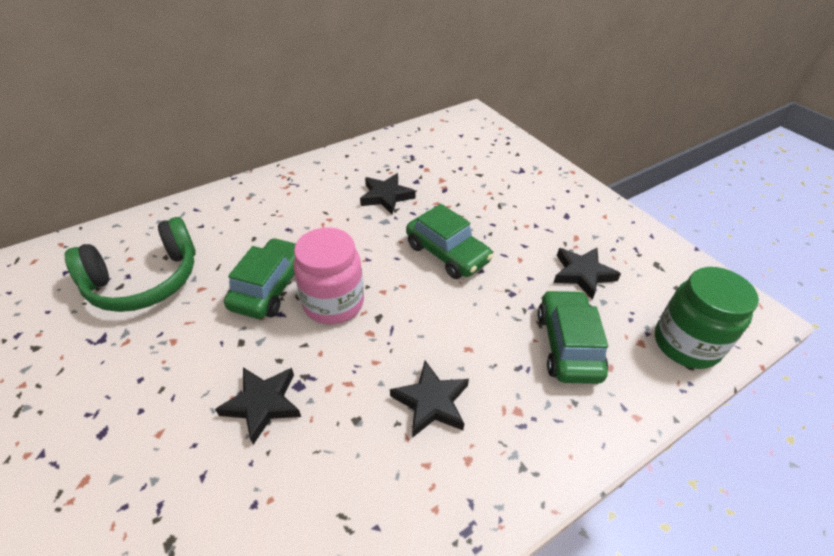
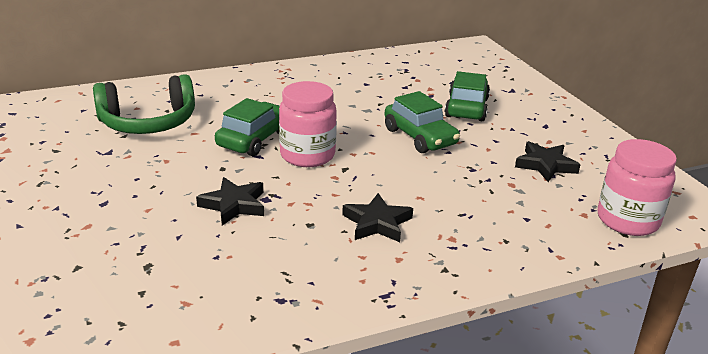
camera: 10 degrees right, 15 degrees down
(386, 196) = (373, 94): black star -> none
(568, 345) = (513, 206): green car -> green car (466, 108)
(686, 344) = (627, 220): green jar -> pink jar

